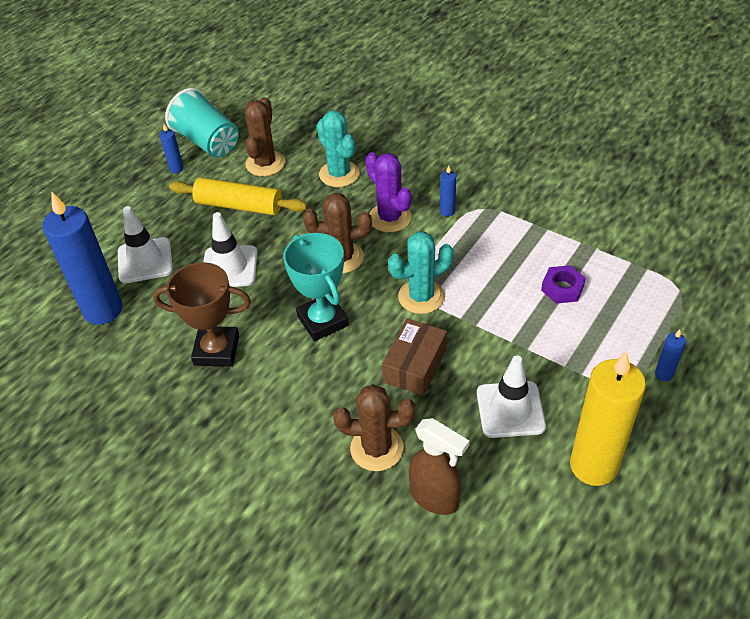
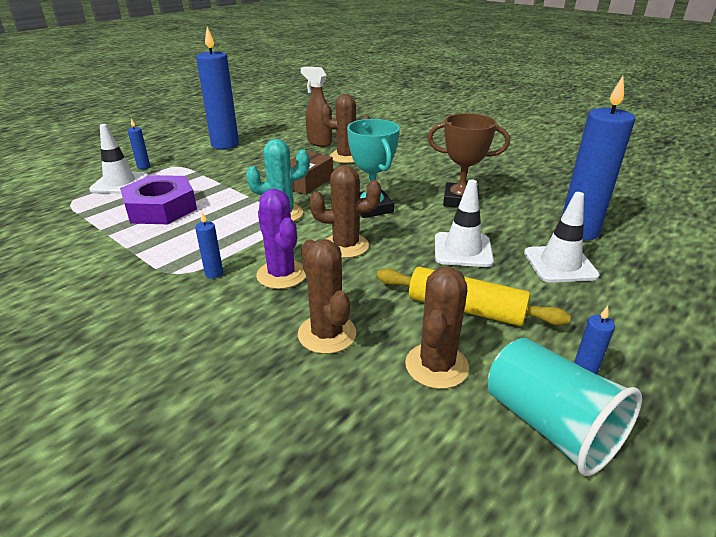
camera: 175 degrees left, 15 degrees down
(339, 174) = (327, 334): turquoise cactus -> brown cactus
(510, 409) = (255, 162): white traffic cone -> white traffic cone (120, 183)
(562, 288) = (161, 208): purple nut -> purple nut, size x1.93
(593, 466) = (225, 144): yellow candle -> blue candle

